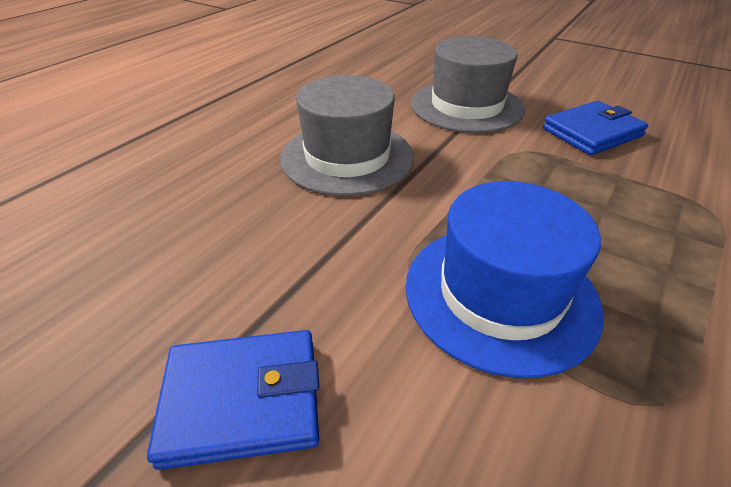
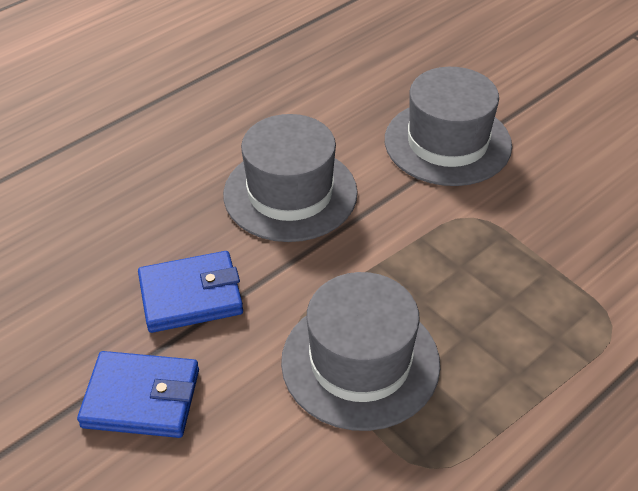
camera: 15 degrees right, 5 degrees up
(500, 294) = (360, 362): blue hat -> grey hat
(592, 132) = (564, 206): blue wallet -> blue wallet (191, 296)

